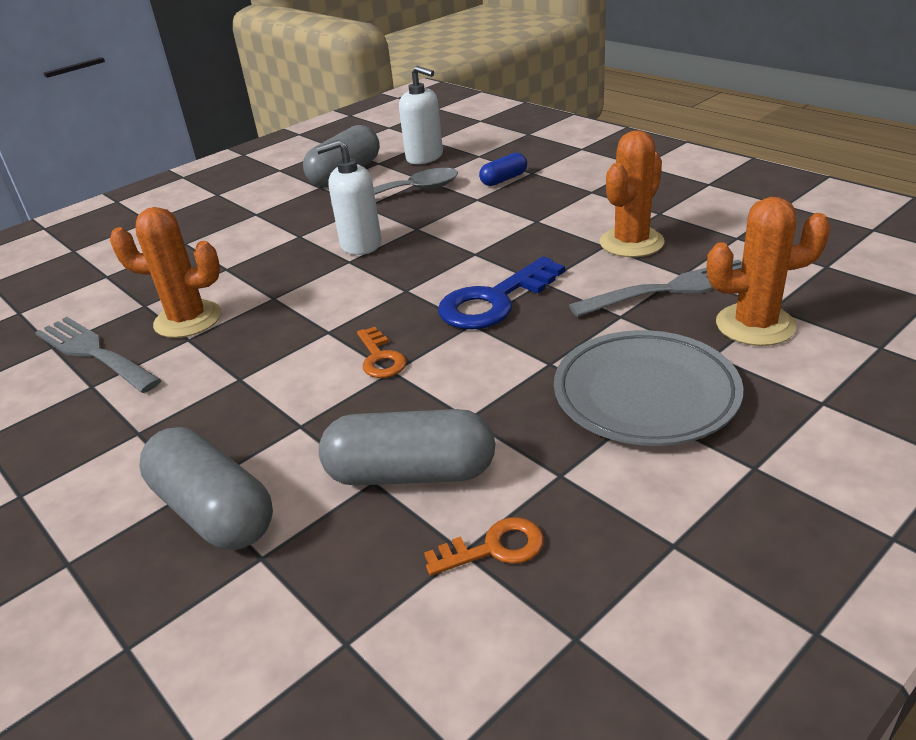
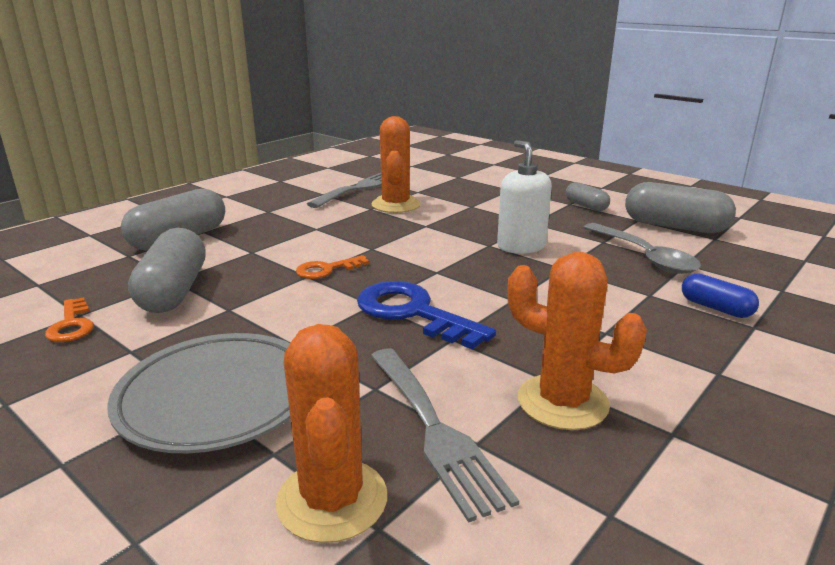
camera: 80 degrees right, 10 degrees down
(269, 206) = (586, 206): none -> grey capsule
(424, 157) = (748, 259): white soap dispenser -> none

